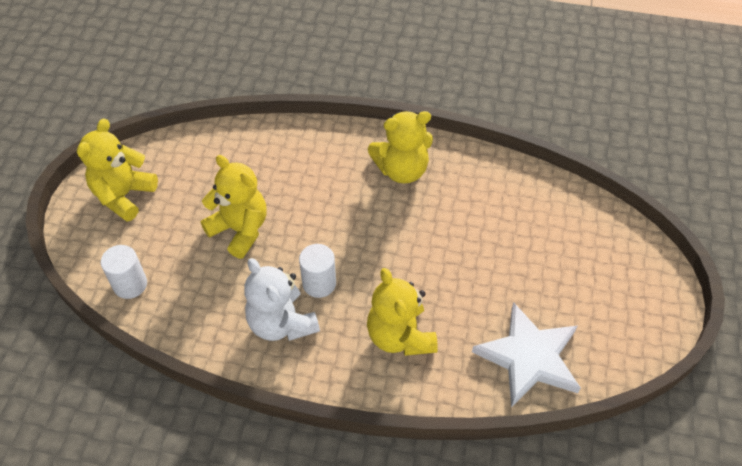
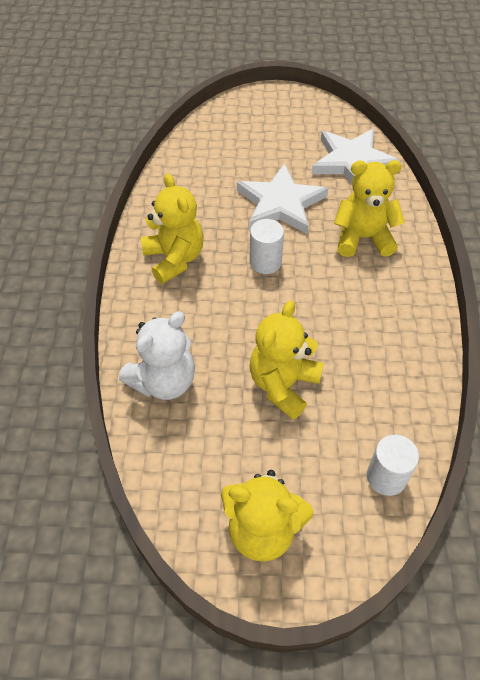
camera: 100 degrees left, 0 degrees up
(281, 323) = (382, 324): white teddy bear -> white teddy bear (164, 381)
(319, 283) = (328, 303): white cylinder -> white cylinder (265, 262)
(400, 336) = (363, 238): yellow teddy bear -> yellow teddy bear turned 150 degrees counterclockwise
(465, 268) = (281, 203): none -> white star

